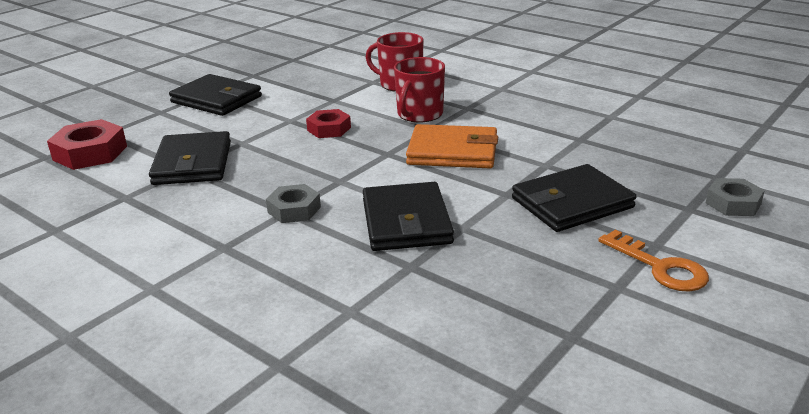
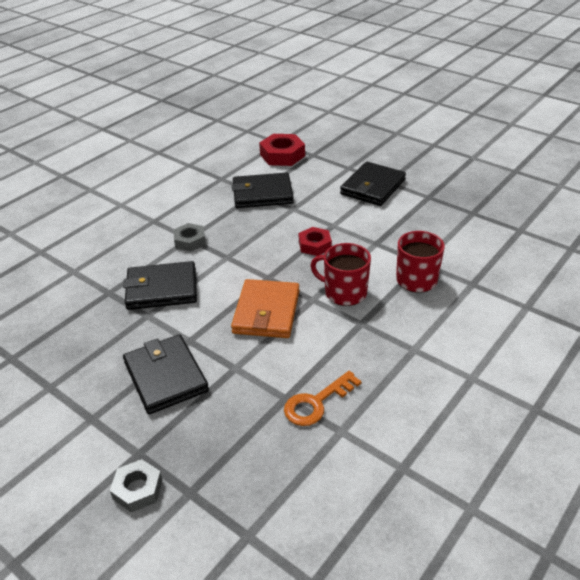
camera: 90 degrees right, 10 degrees up
(660, 267) = (62, 414): orange key -> orange key (316, 403)

